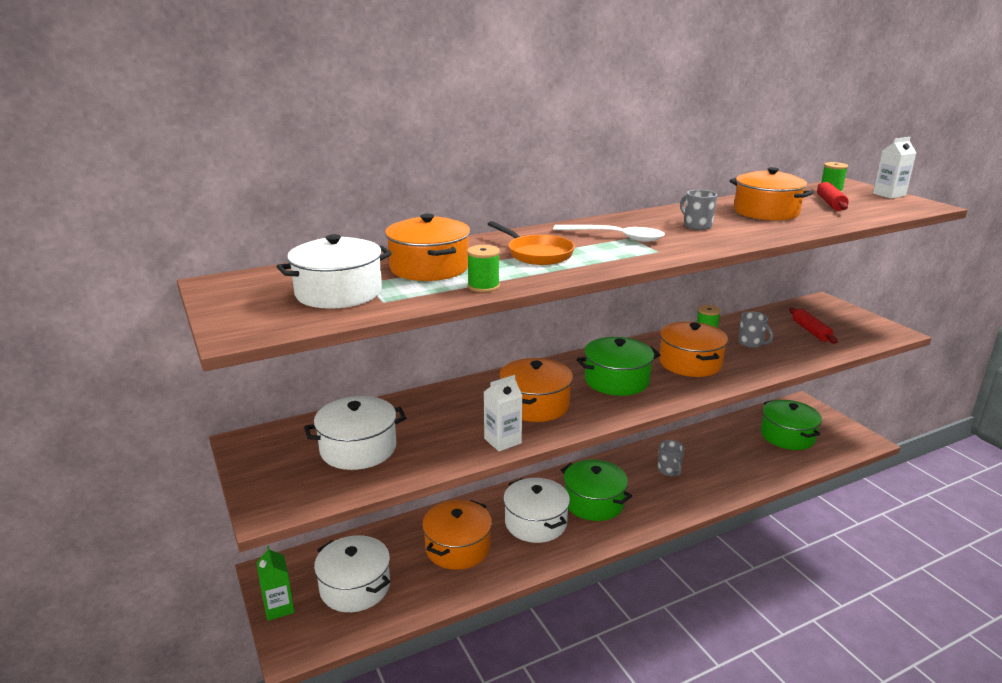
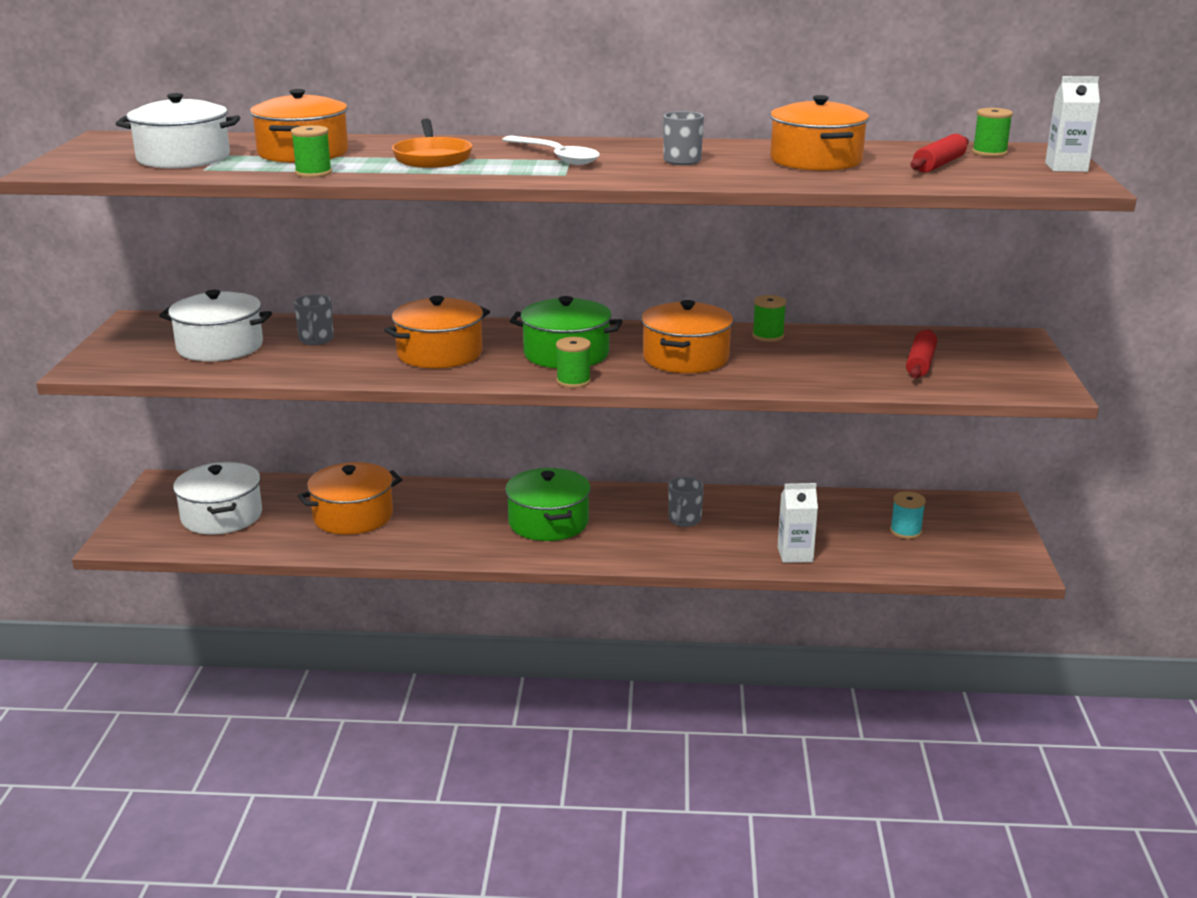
camera: 30 degrees right, 0 degrees up
(279, 607) = (142, 510): green carton -> none
(502, 441) = (356, 372): white carton -> white carton (795, 554)
(535, 522) = (459, 520): white pot -> none
(656, 402) = (573, 381): none -> green spool
(751, 343) = (807, 357): grey mug -> grey mug (316, 340)
(787, 436) = (905, 531): green pot -> turquoise spool

